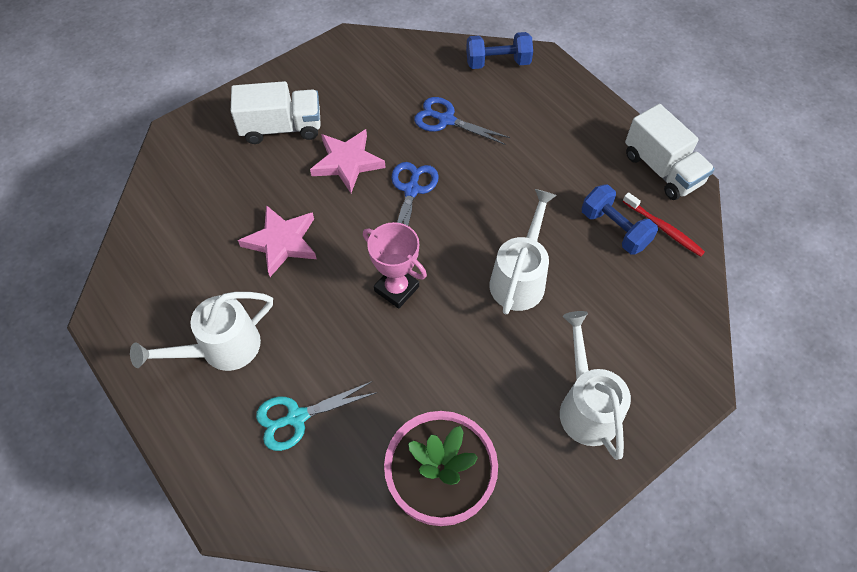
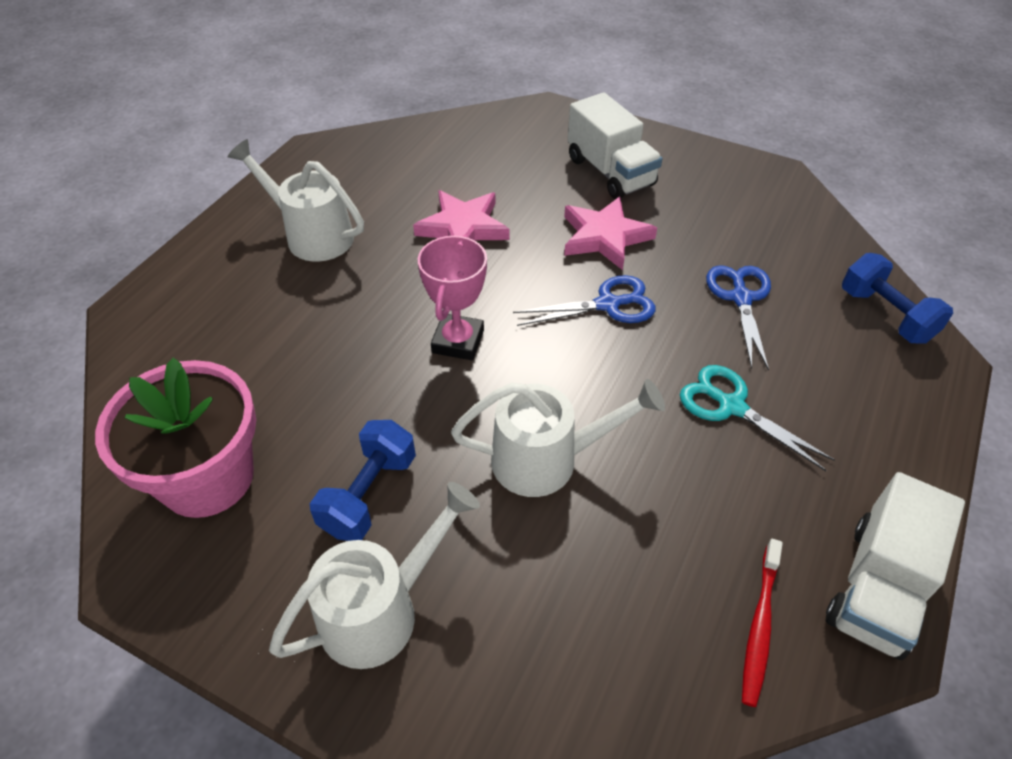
camera: 65 degrees right, 10 degrees down
(296, 417) = (254, 319): turquoise scissors -> turquoise scissors (731, 406)
(614, 229) = (708, 553): blue dumbbell -> blue dumbbell (369, 494)

